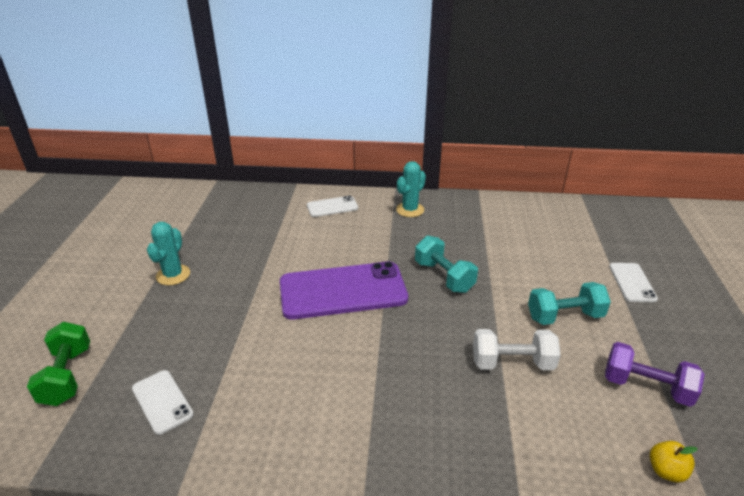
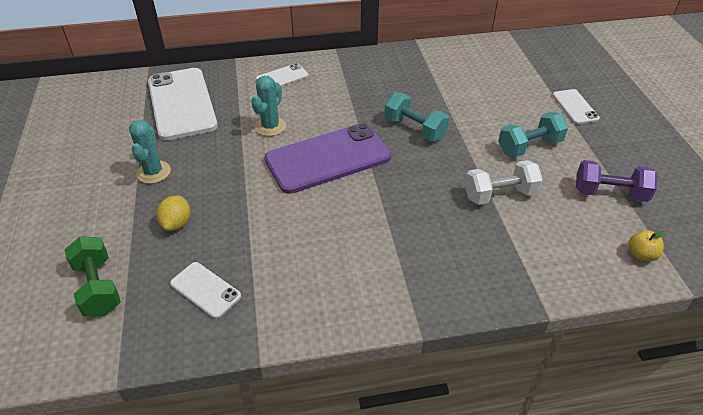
camera: 15 degrees left, 10 degrees up
(169, 328) = (177, 223): none -> yellow lemon
(229, 216) = (182, 103): none -> white phone
(410, 210) = (359, 69): turquoise cactus -> turquoise cactus (270, 126)

